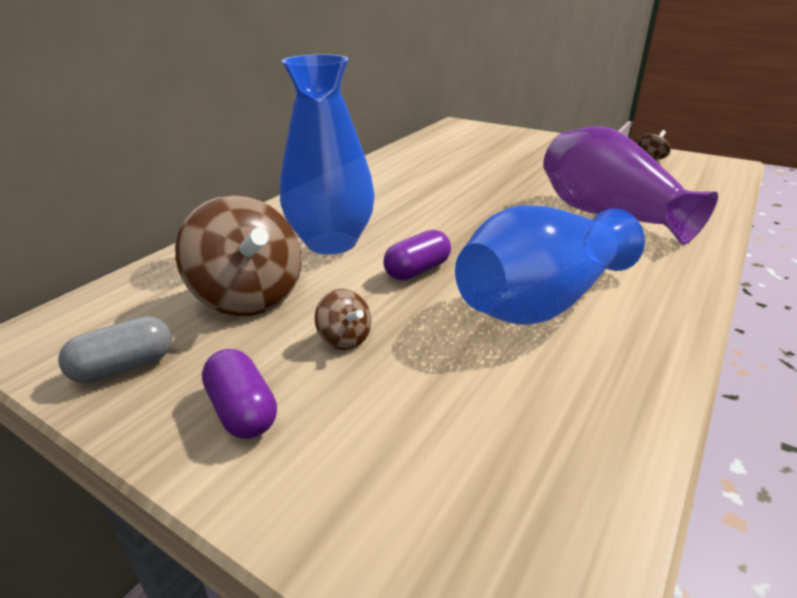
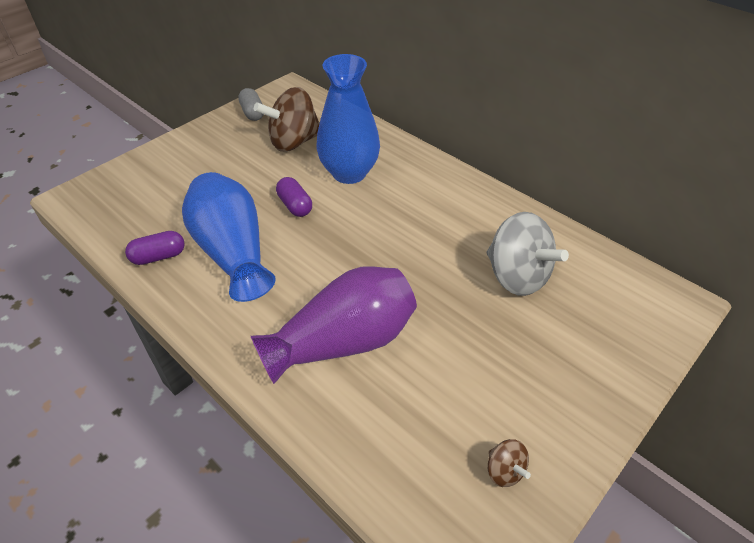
camera: 100 degrees right, 15 degrees up
(242, 411) = (206, 143): purple capsule -> purple capsule (159, 256)
(344, 339) = (238, 171): brown spinning top -> none
(466, 161) = (517, 276): none -> grey spinning top

